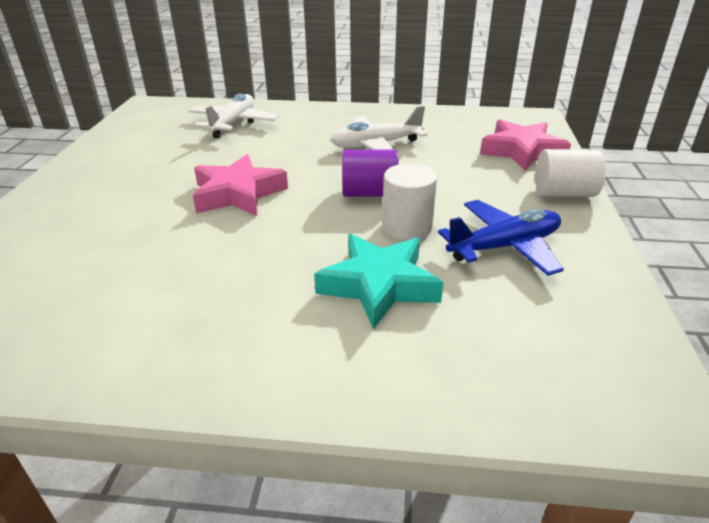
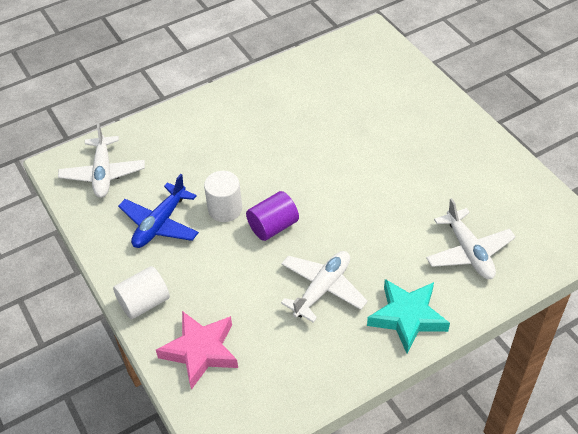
camera: 145 degrees right, 15 degrees up
(238, 193) = (351, 180): pink star -> none
(379, 285) = (207, 162): turquoise star -> turquoise star (407, 317)
(569, 352) = (103, 173): none -> white plane

